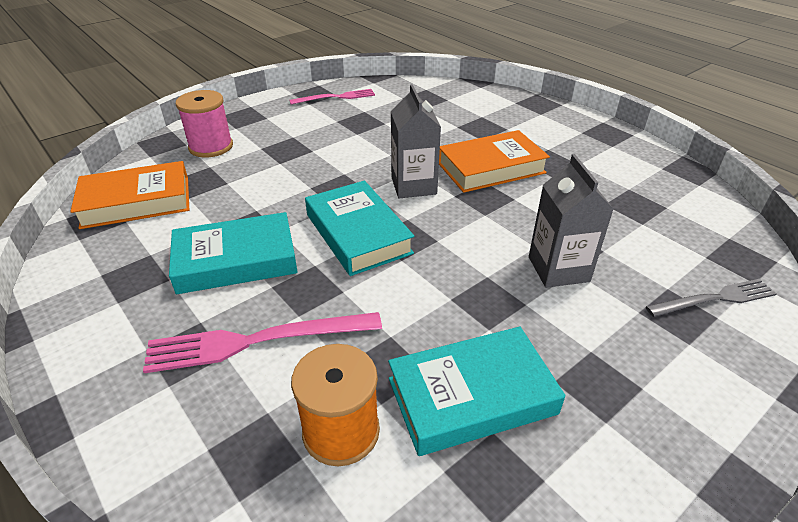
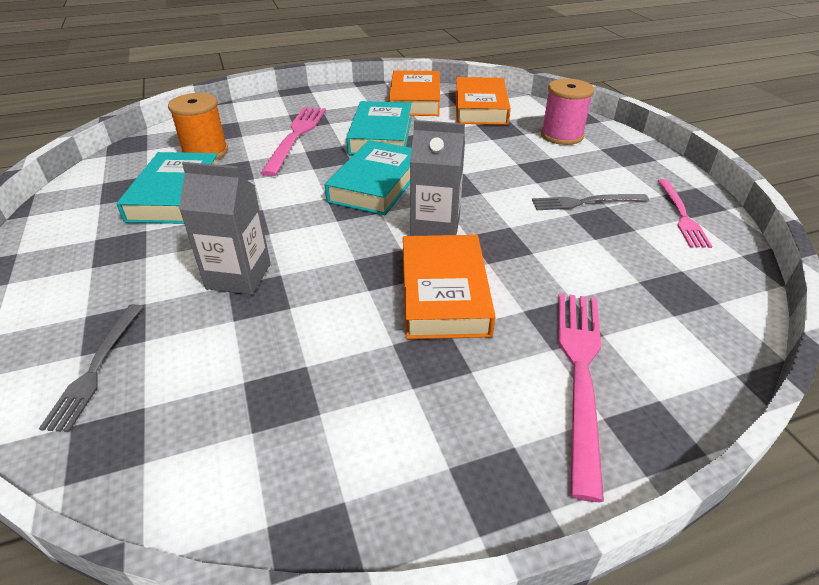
camera: 110 degrees right, 0 degrees up
(107, 259) = (415, 100): none -> orange book
(336, 129) = (585, 202): none -> grey fork
(358, 234) = (376, 184): turquoise book -> turquoise book turned 60 degrees counterclockwise
(518, 120) = (580, 373): none -> pink fork

